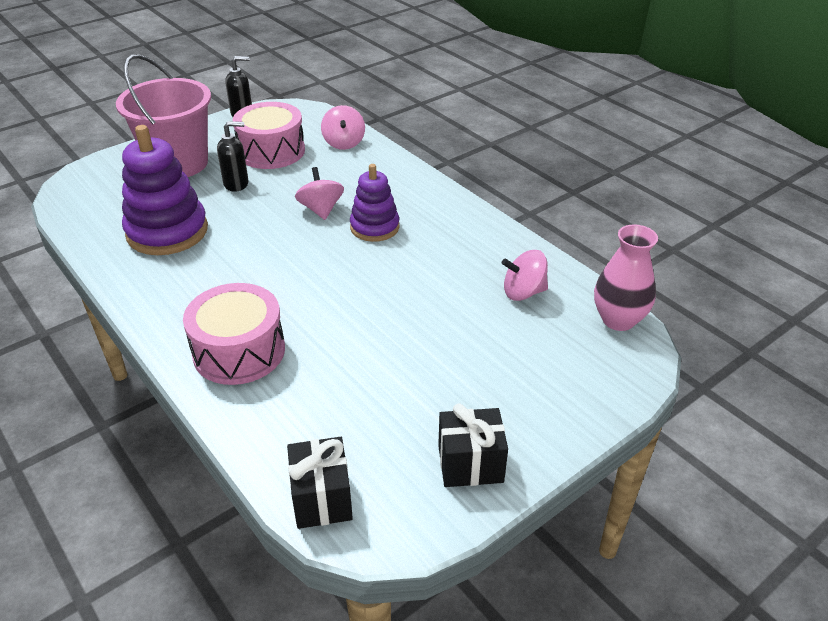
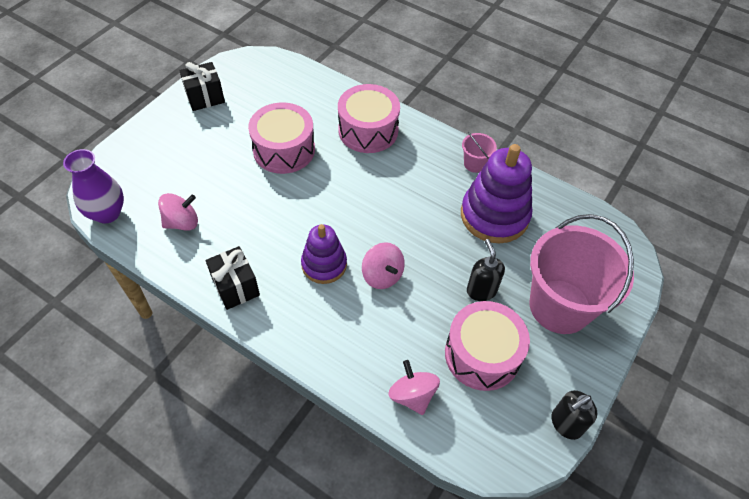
camera: 160 degrees right, 15 degrees up
(137, 282) = (474, 164): none -> pink bucket
(236, 184) = (481, 290): black soap dispenser -> black soap dispenser turned 105 degrees clockwise
(321, 498) = (278, 67): black gift -> black gift (236, 287)
(370, 350) = (284, 150): none -> pink drum
(618, 320) = (107, 213): pink vase -> purple vase

